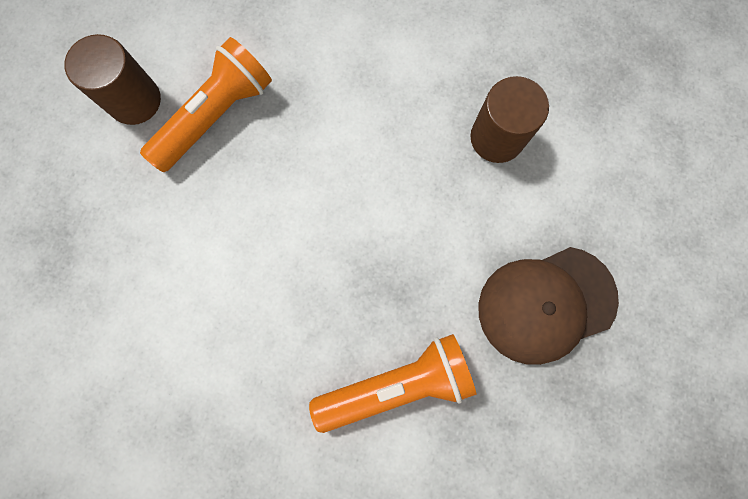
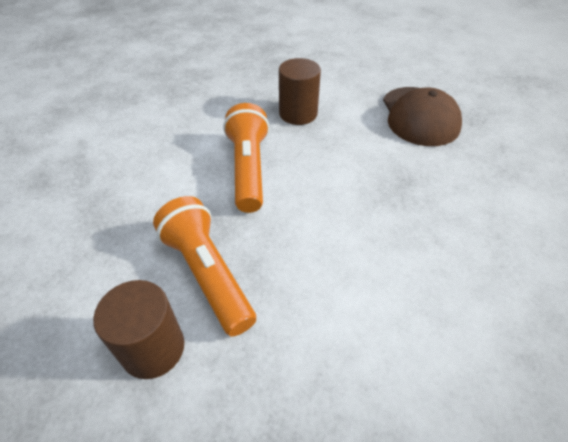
camera: 75 degrees left, 30 degrees down
(396, 384) = (477, 196): orange flashlight -> orange flashlight (248, 169)

